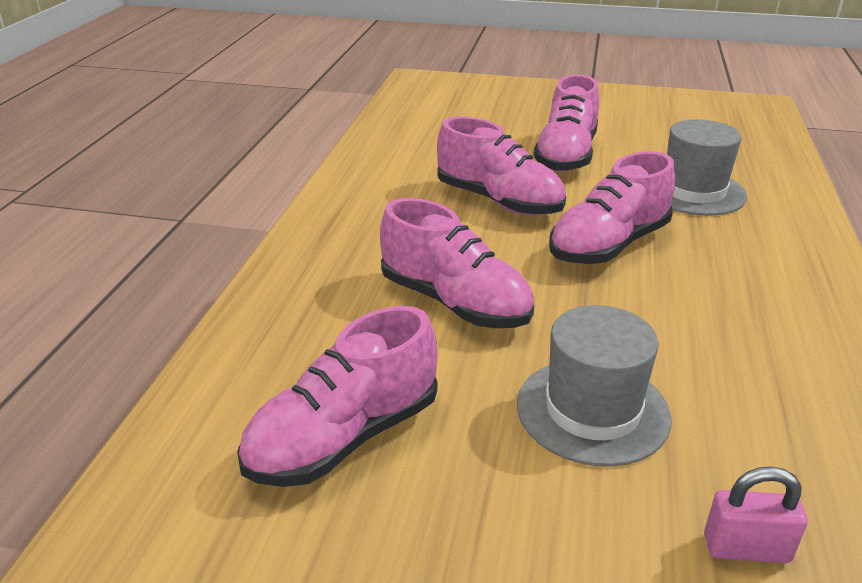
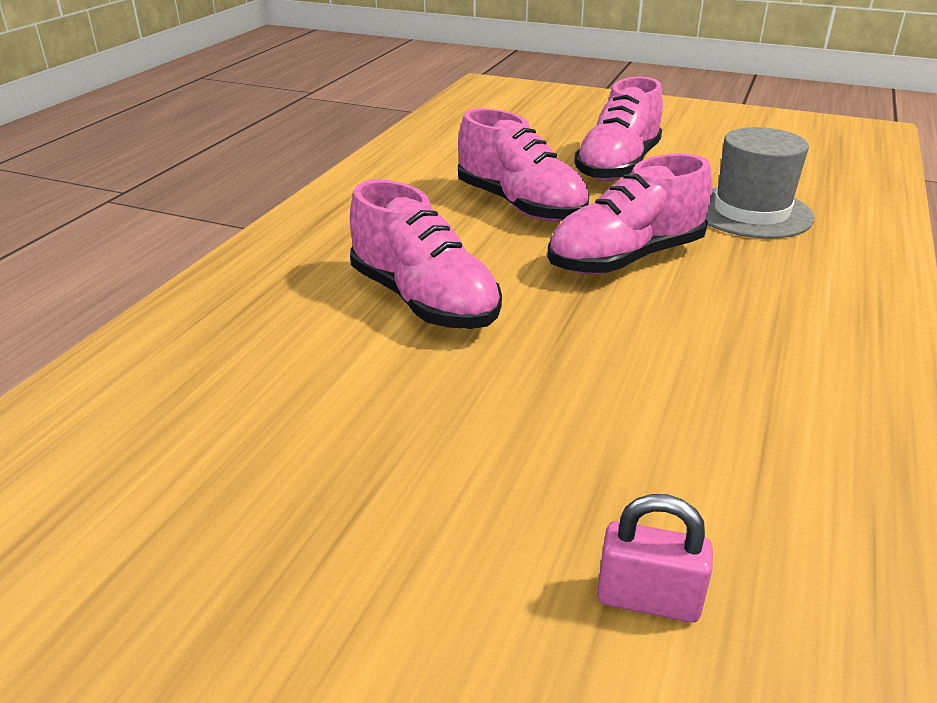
camera: 10 degrees right, 0 degrees up
(344, 437) = (238, 422): pink shoe -> none
(592, 410) = (529, 426): grey hat -> none

